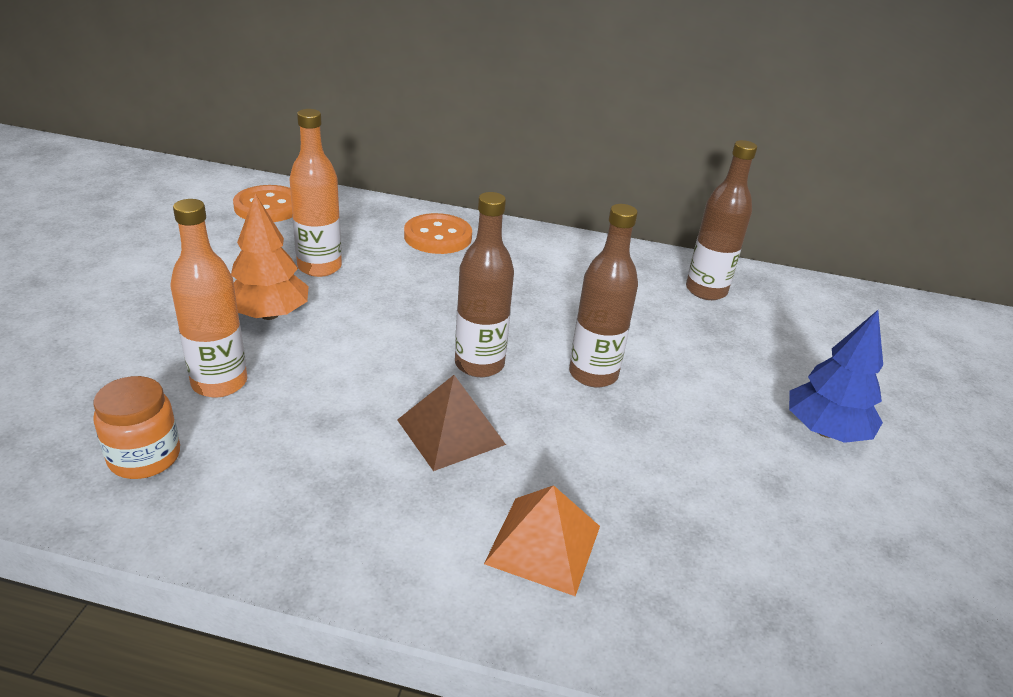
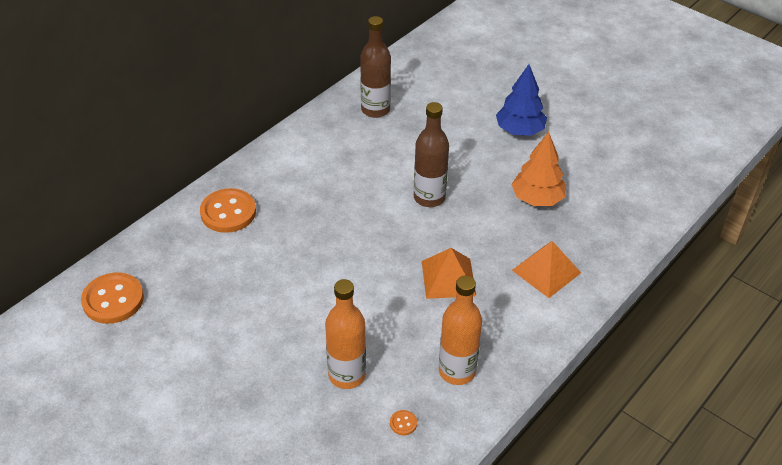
camera: 60 degrees left, 10 degrees up
(144, 457) = (403, 423): orange jar -> orange button
(269, 314) = (280, 333): orange tree -> orange tree (537, 199)
(319, 267) = (231, 291): orange bottle -> orange bottle (457, 371)
(451, 431) = (448, 278): brown pyramid -> orange pyramid
(479, 364) = (393, 244): brown bottle -> none

